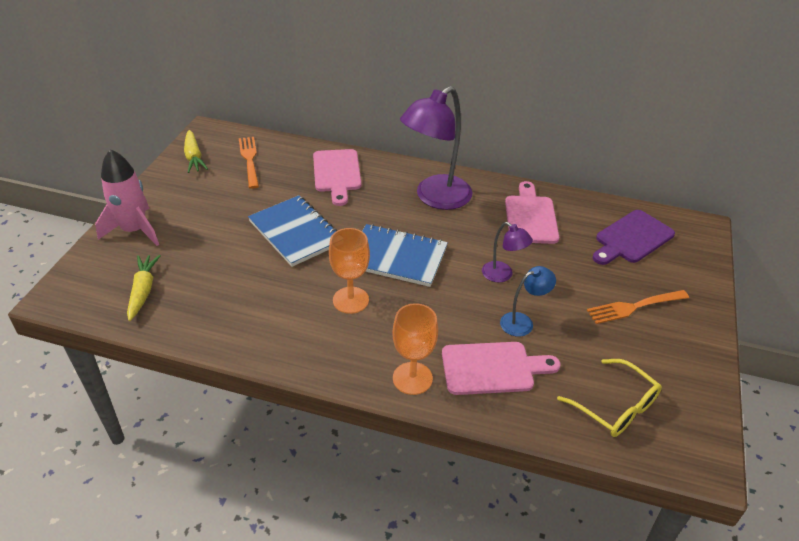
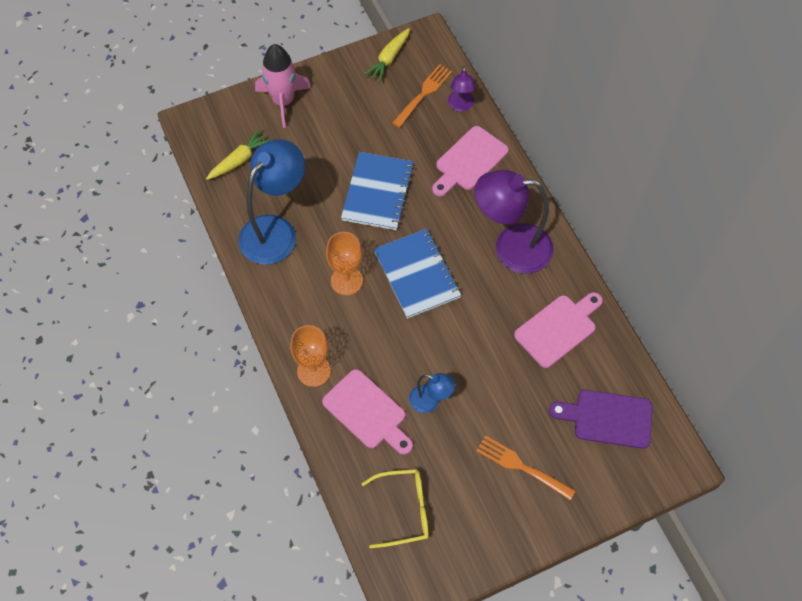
camera: 50 degrees right, 20 degrees up
(243, 313) = (275, 230): none -> blue lamp
(502, 275) = (467, 356): purple lamp -> purple lamp (461, 106)
(615, 406) = (403, 510): yellow glasses -> yellow glasses turned 105 degrees counterclockwise

